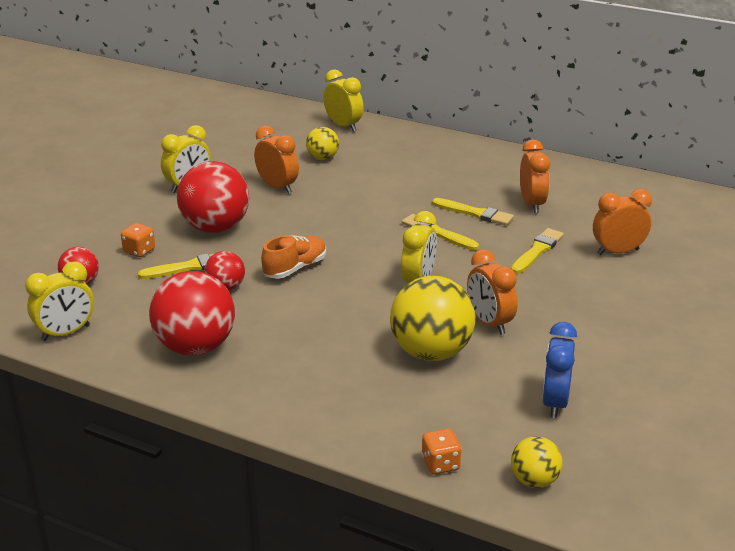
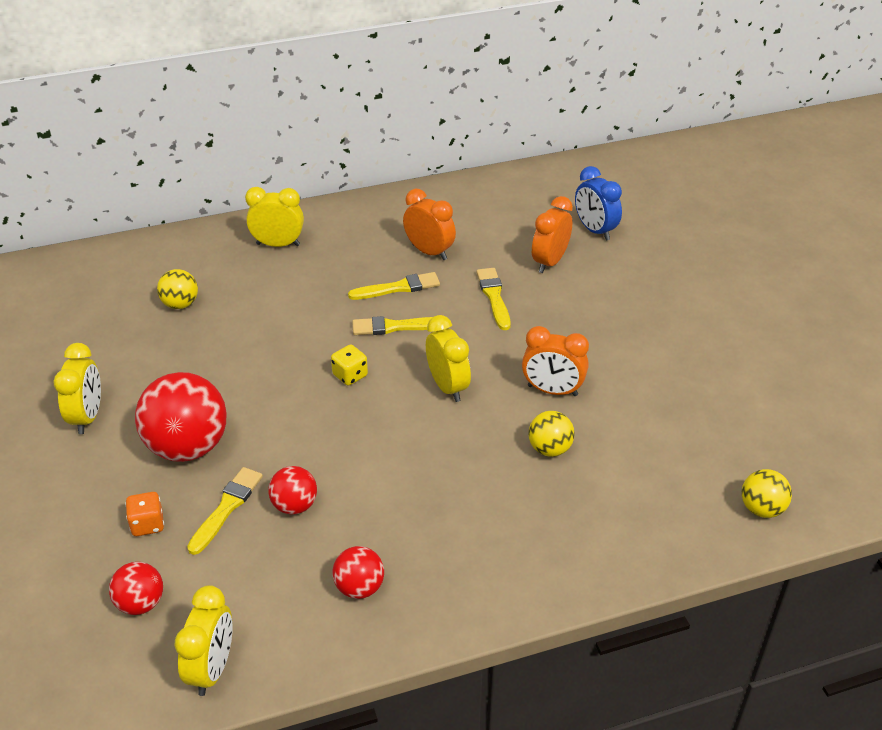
camera: 45 degrees left, 10 degrees up
(195, 347) = (359, 587): red ball -> red ball, size x0.52
(277, 187) = (183, 363): orange clock -> none
(295, 268) = (328, 442): orange shoe -> none
(343, 126) = (149, 256): yellow clock -> yellow clock (278, 244)
(364, 243) = (350, 375): none -> yellow dice
(431, 352) = (549, 449): yellow ball -> yellow ball, size x0.52
(440, 464) = (691, 545): orange dice -> none
(555, 402) = (687, 431): blue clock -> blue clock (595, 230)

